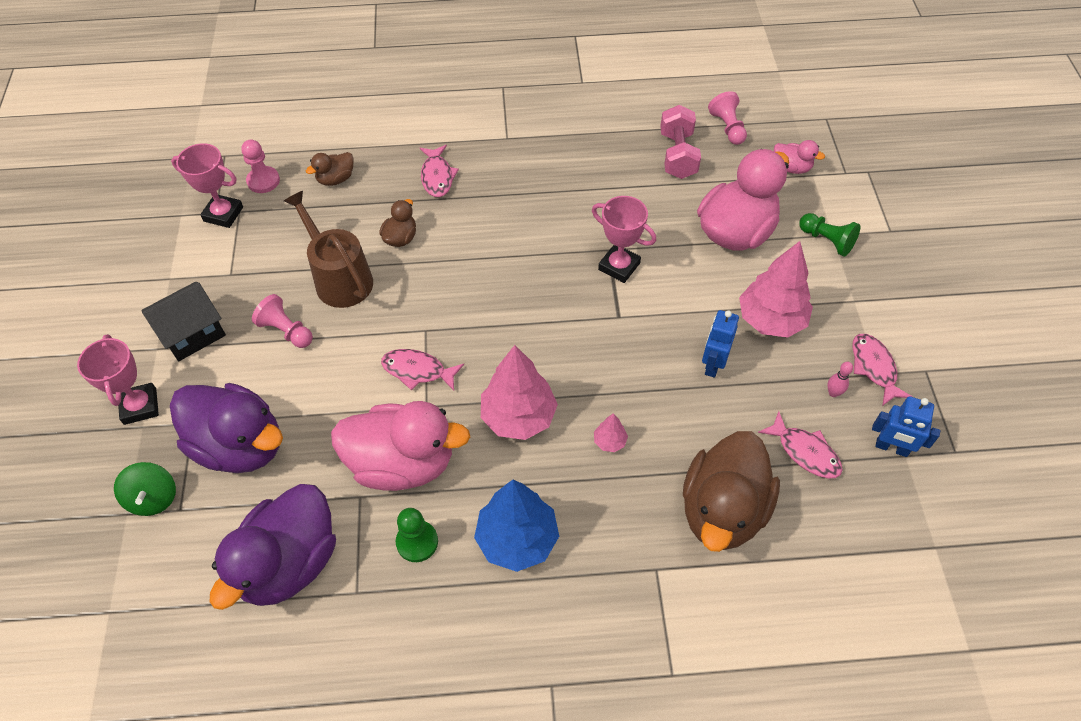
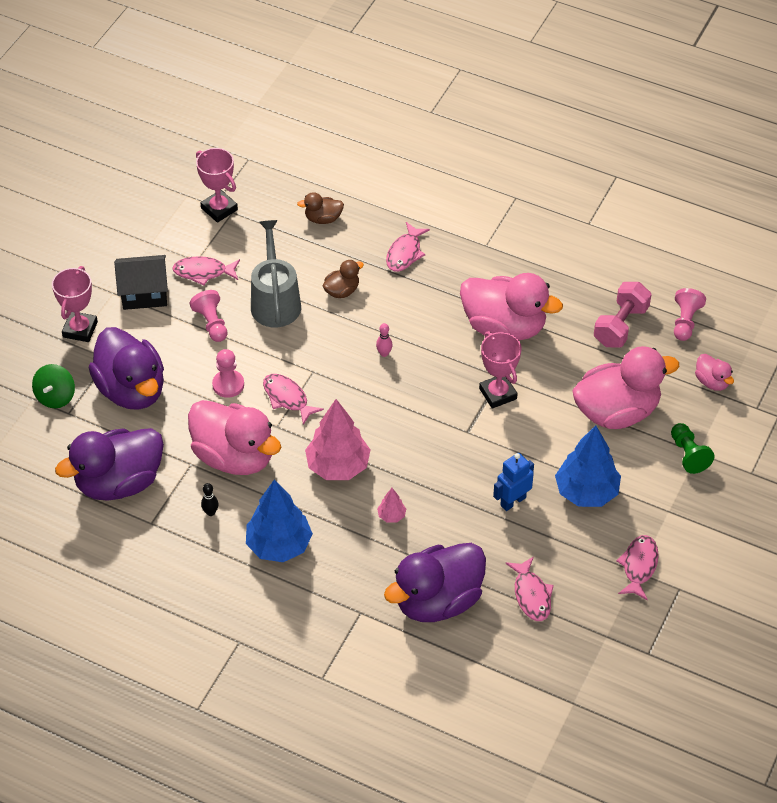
camera: 30 degrees right, 5 degrees down
(245, 283) = (203, 272): none -> pink fish
(263, 181) = (265, 195): pink pawn -> pink pawn (228, 385)
(340, 278) = (275, 302): brown watering can -> grey watering can
(417, 542) = (210, 512): green pawn -> black bowling pin
(578, 202) = (504, 327): none -> pink duck
(722, 510) = (437, 601): brown duck -> purple duck
(771, 320) = (586, 492): pink tree -> blue tree
(833, 393) = (589, 567): pink bowling pin -> pink bowling pin (384, 353)
(891, 448) = (600, 626): blue robot -> none

